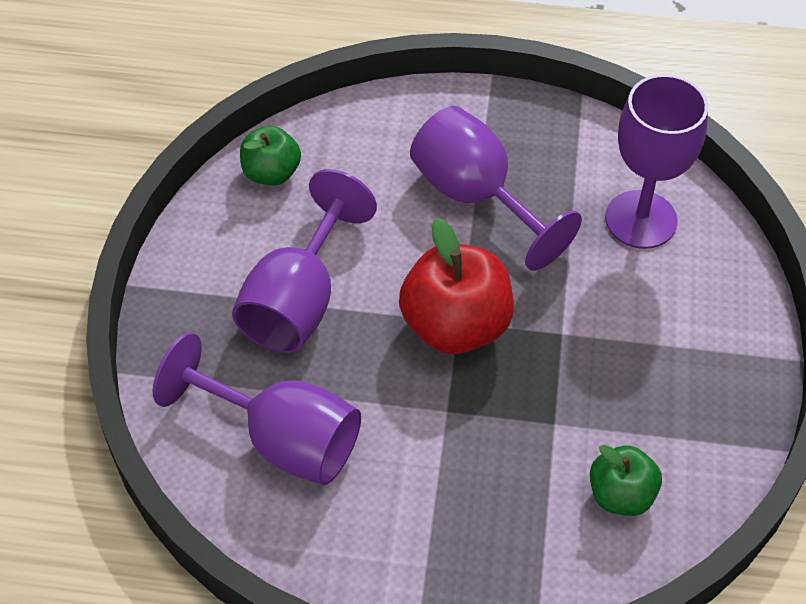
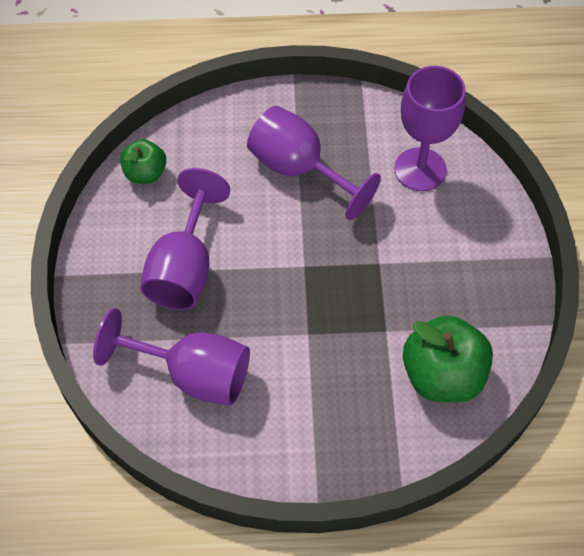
camera: 10 degrees left, 5 degrees up
(455, 325) = (302, 269): red apple -> none
(621, 495) = (442, 375): green apple -> green apple, size x1.71

